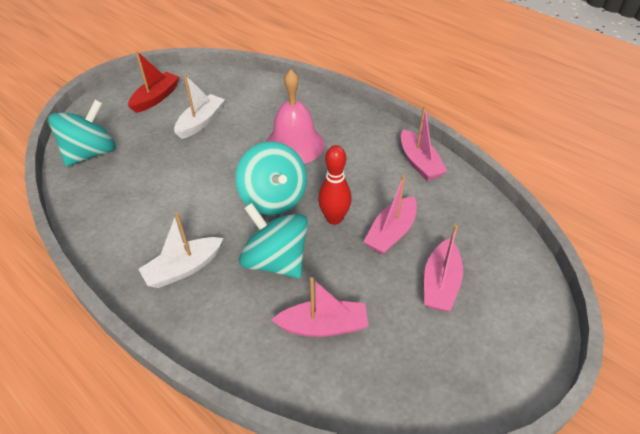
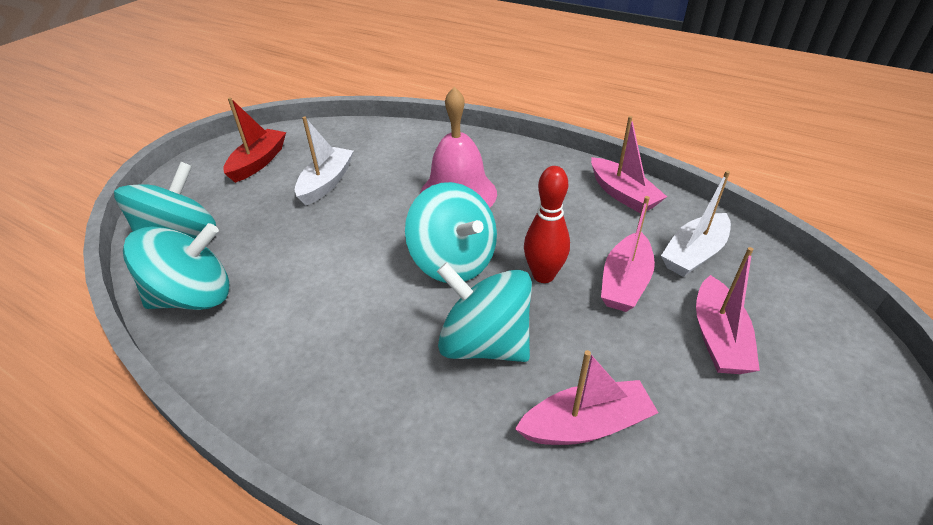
camera: 10 degrees left, 5 degrees down
(92, 197) = (194, 297): none -> turquoise spinning top
(184, 268) = (354, 375): white boat -> white boat (694, 253)

